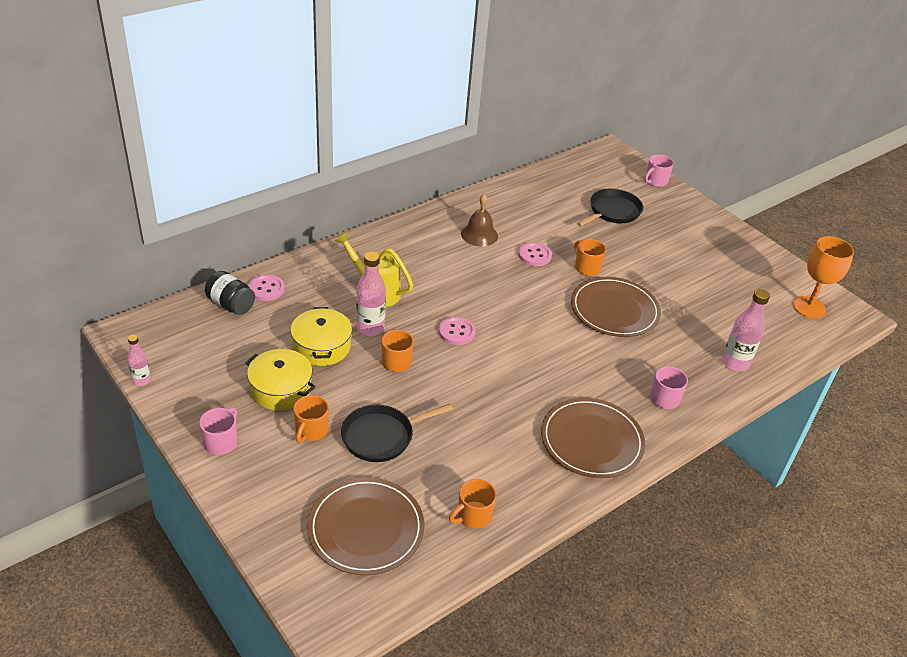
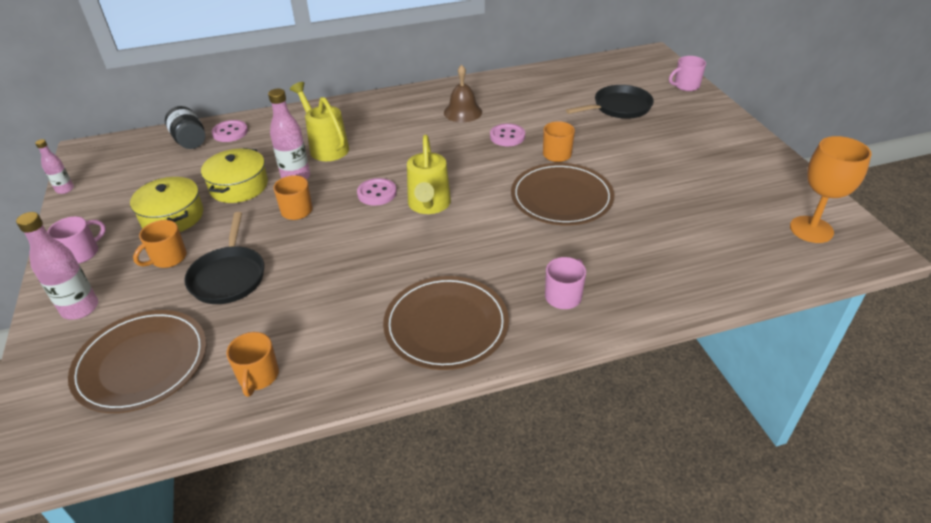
camera: 25 degrees right, 0 degrees up
(381, 436) = (228, 276): black pan -> black pan turned 90 degrees counterclockwise
(473, 516) = (258, 376): orange mug -> orange mug turned 75 degrees counterclockwise
(510, 336) = (429, 205): none -> yellow watering can
(735, 363) = (677, 274): pink bottle -> pink bottle (80, 308)

